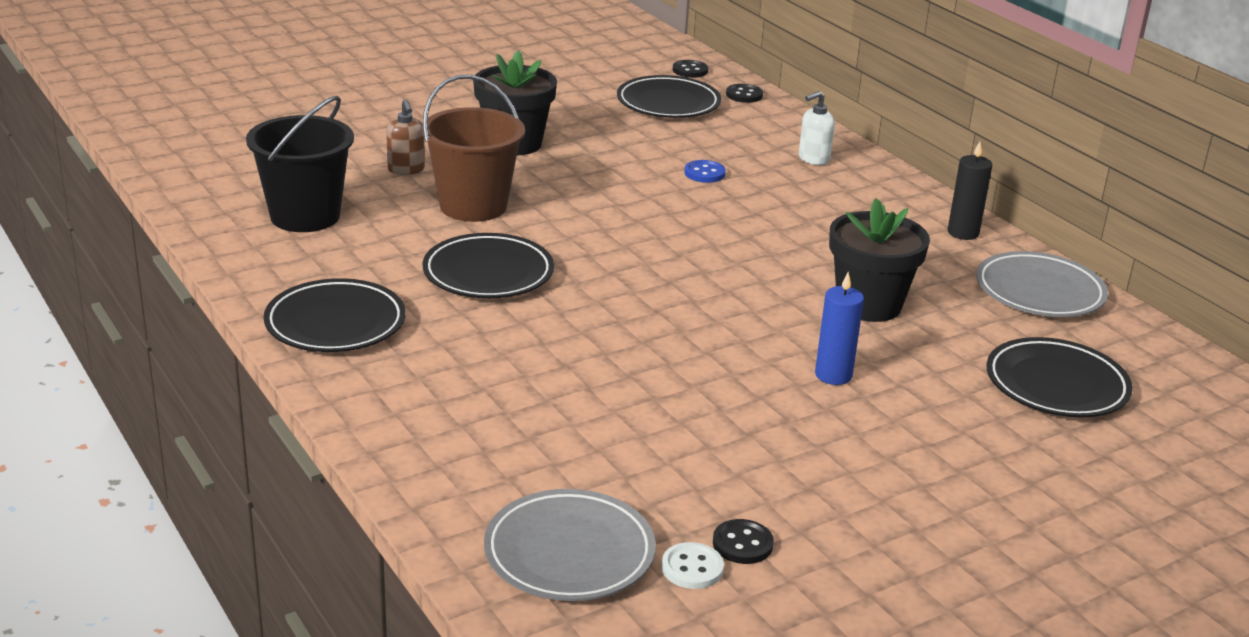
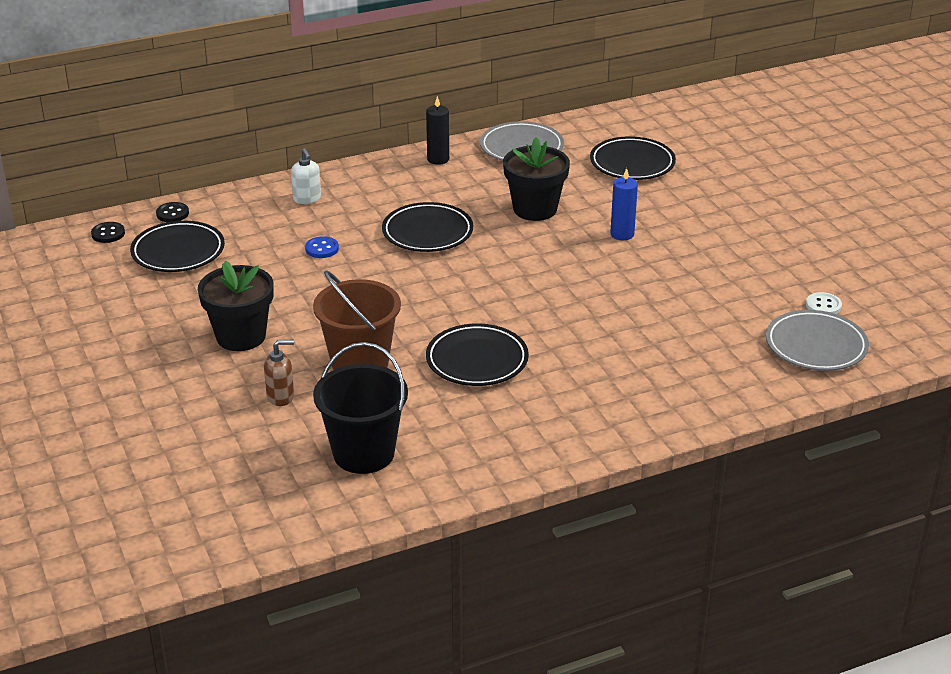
camera: 80 degrees left, 5 degrees up
(335, 323) = (549, 435): black plate -> black plate (427, 232)
(742, 544) = (799, 287): black button -> none

